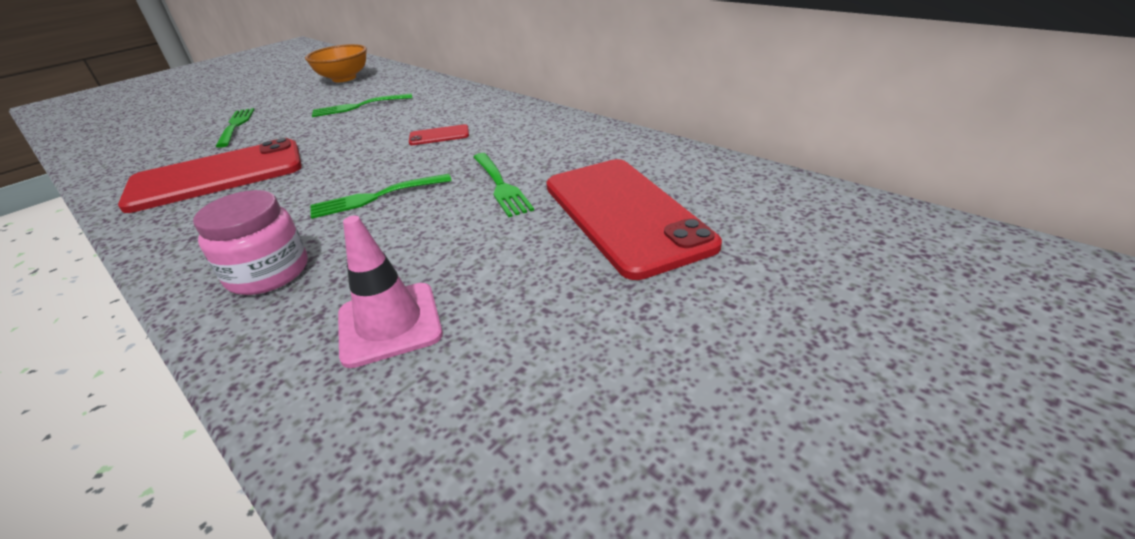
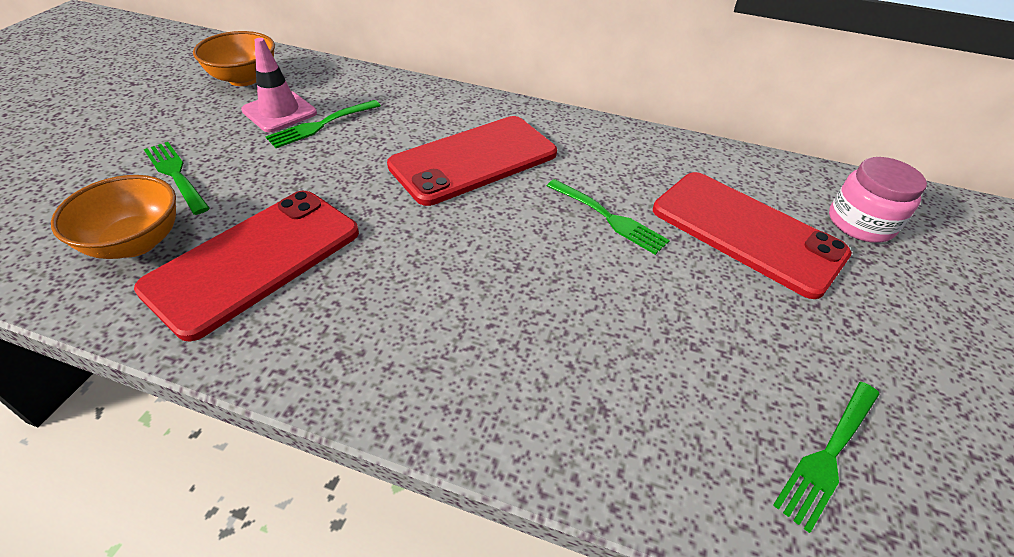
camera: 30 degrees left, 10 degrees up
(168, 158) = (136, 242): none -> orange bowl
(268, 272) = (493, 376): pink jar -> pink jar (860, 223)
(377, 196) = (498, 254): green fork -> green fork (828, 453)
(389, 324) = (678, 397): pink traffic cone -> pink traffic cone (279, 112)
(439, 136) = (474, 160): red phone -> red phone, size x2.48

